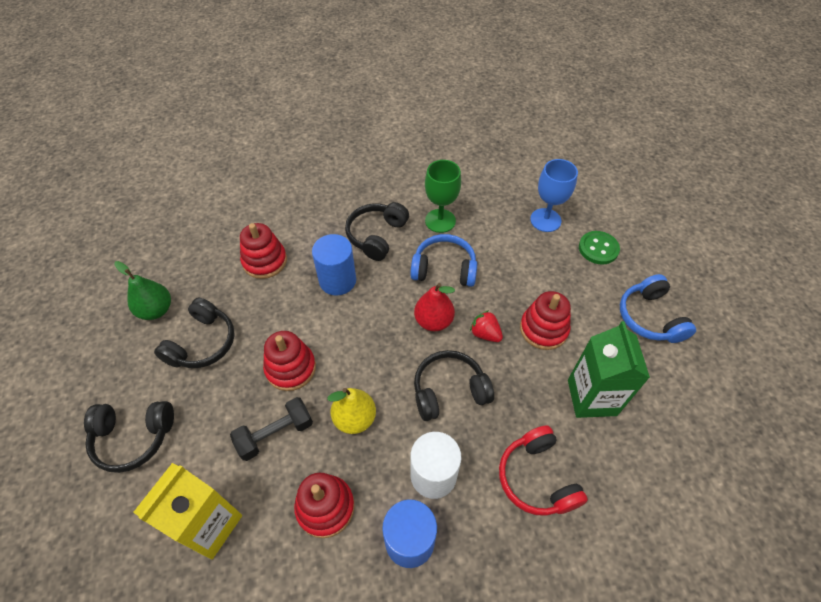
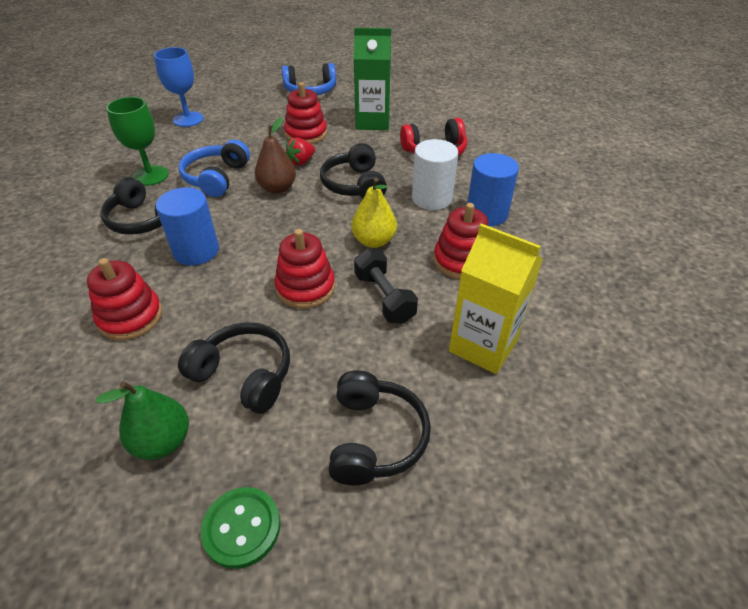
camera: 85 degrees left, 10 degrees down
(433, 321) = (277, 188): red pear -> brown pear
(598, 248) = (234, 100): green button -> green button (241, 528)

